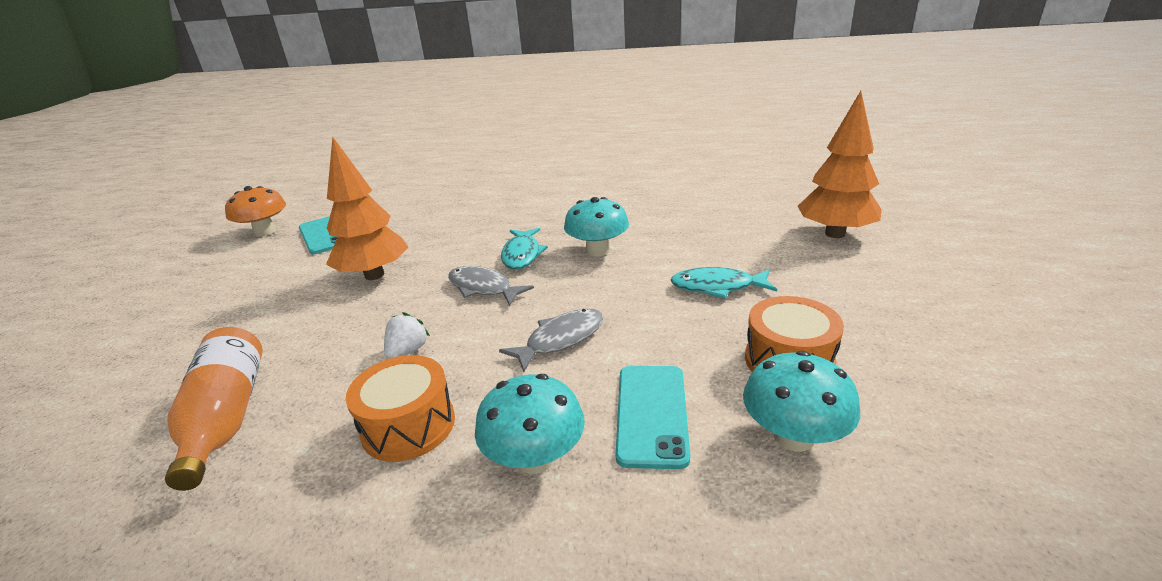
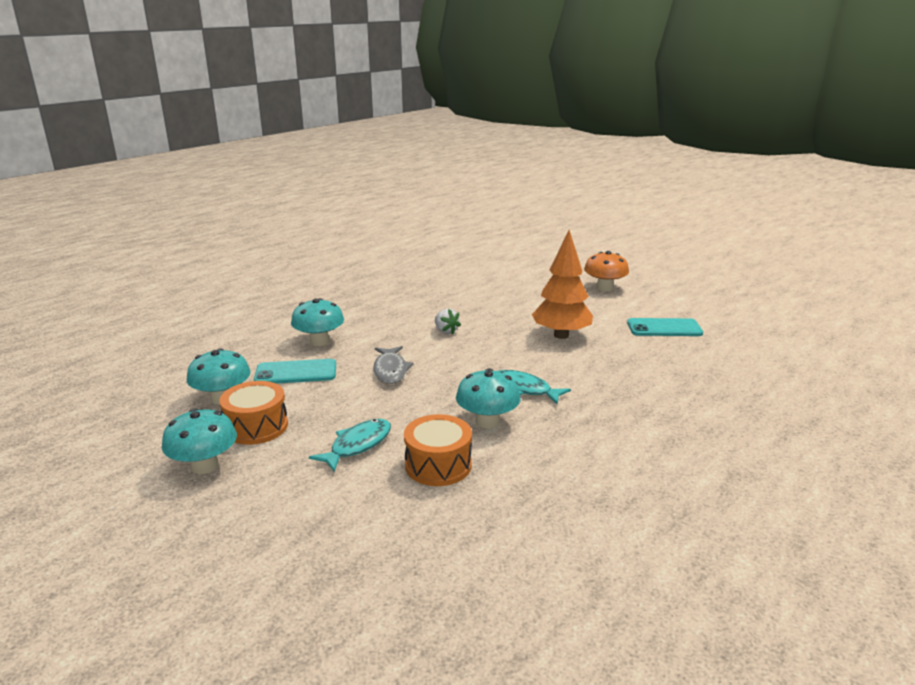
camera: 120 degrees right, 5 degrees down
(227, 417) = (451, 292): orange bottle -> none
(265, 232) = (698, 310): orange mushroom -> orange mushroom (604, 288)
(408, 426) = (384, 323): orange drum -> orange drum (438, 465)
(483, 288) = (489, 364): grey fish -> none
(651, 414) = (296, 372): turquoise phone -> turquoise phone turned 45 degrees counterclockwise
(834, 233) = (332, 568): orange tree -> none
(884, 348) = (204, 465): none -> turquoise mushroom

